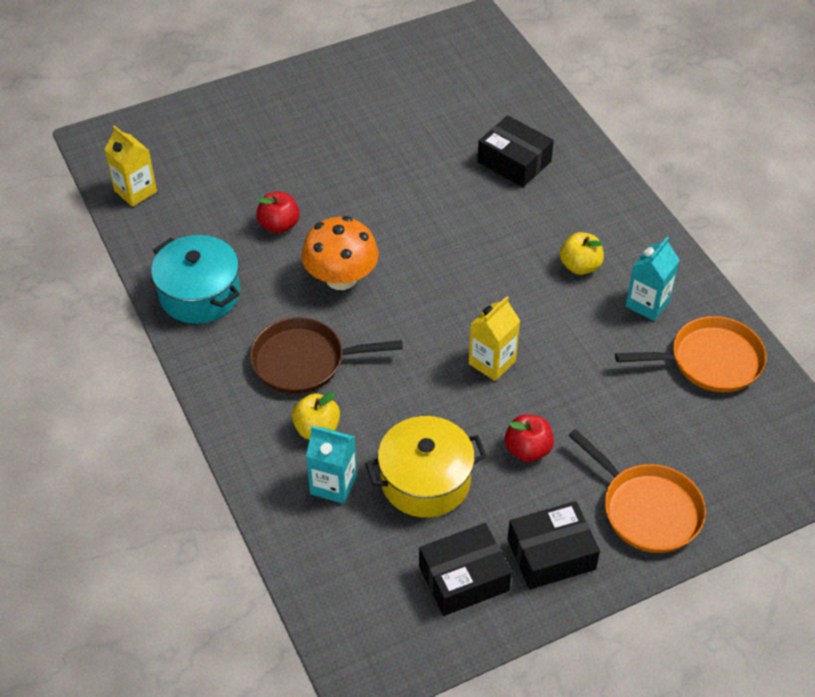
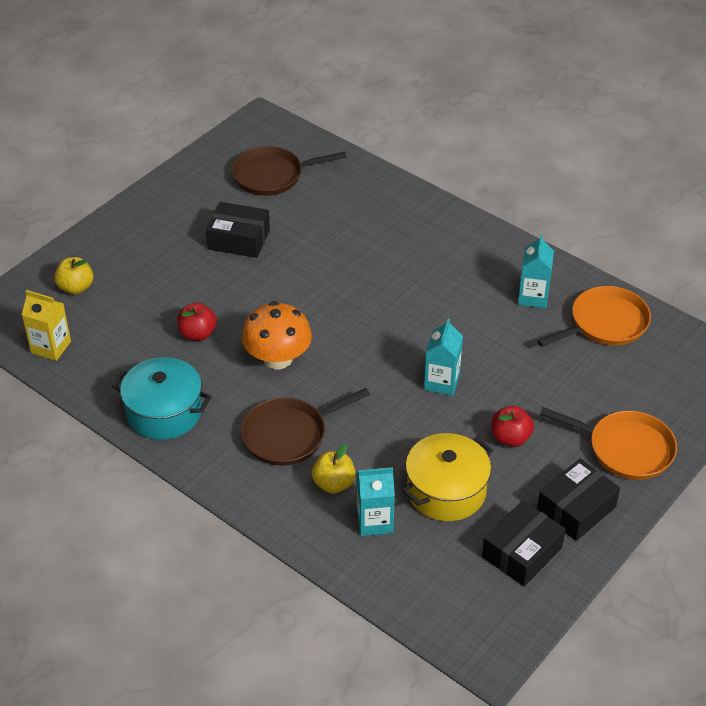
camera: 25 degrees left, 5 degrees down
(451, 84) = (272, 176): none -> brown pan
(492, 362) = (441, 382): yellow carton -> turquoise carton
(514, 162) = (362, 221): black box -> black box (239, 239)
(580, 266) = (464, 286): yellow apple -> yellow apple (76, 287)

